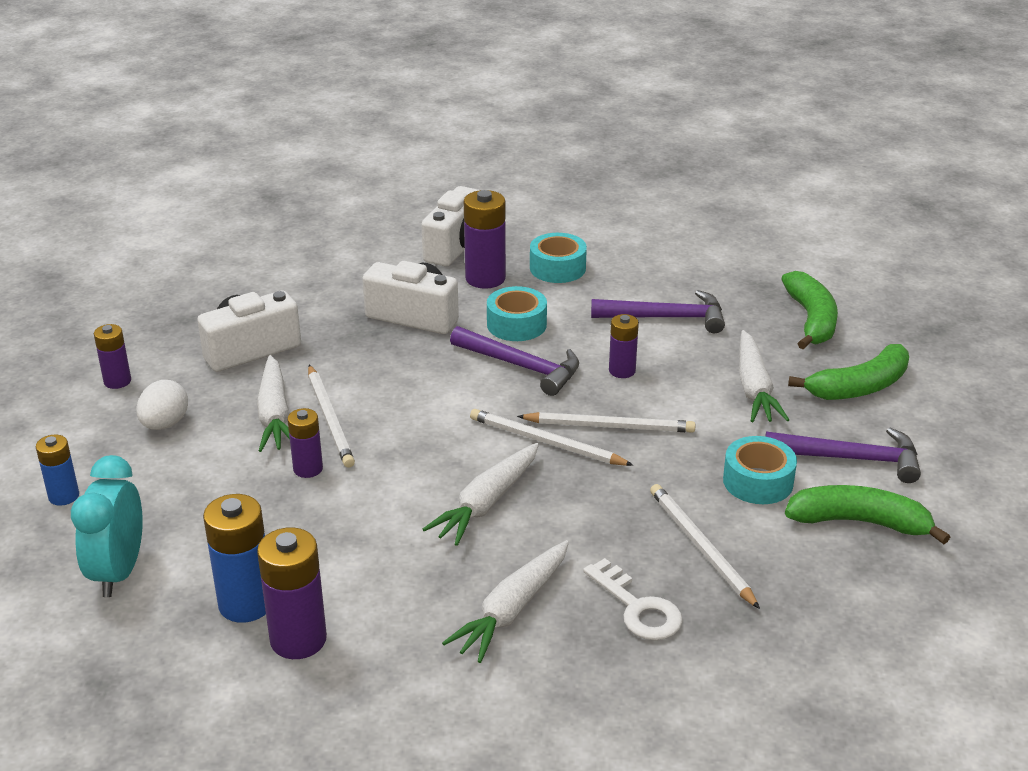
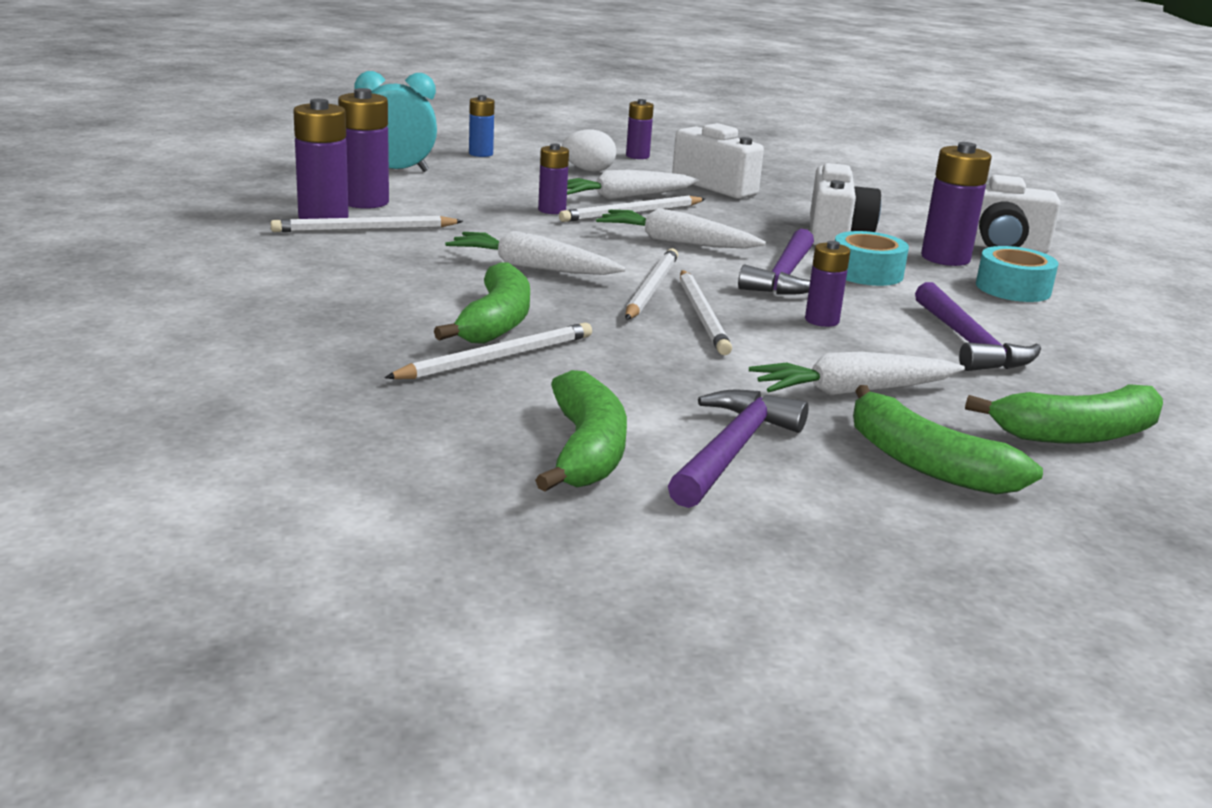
camera: 75 degrees right, 10 degrees down
(246, 604) = (365, 202): blue battery -> purple battery
(350, 608) = (364, 230): none -> white pencil
(512, 610) = (371, 280): white carrot -> white carrot (676, 243)
(622, 540) = (496, 322): none -> green banana
(637, 608) = (384, 328): white key -> none
(758, 481) = (642, 390): turquoise tape -> none
(851, 459) = (732, 450): purple hammer -> purple hammer turned 150 degrees counterclockwise

